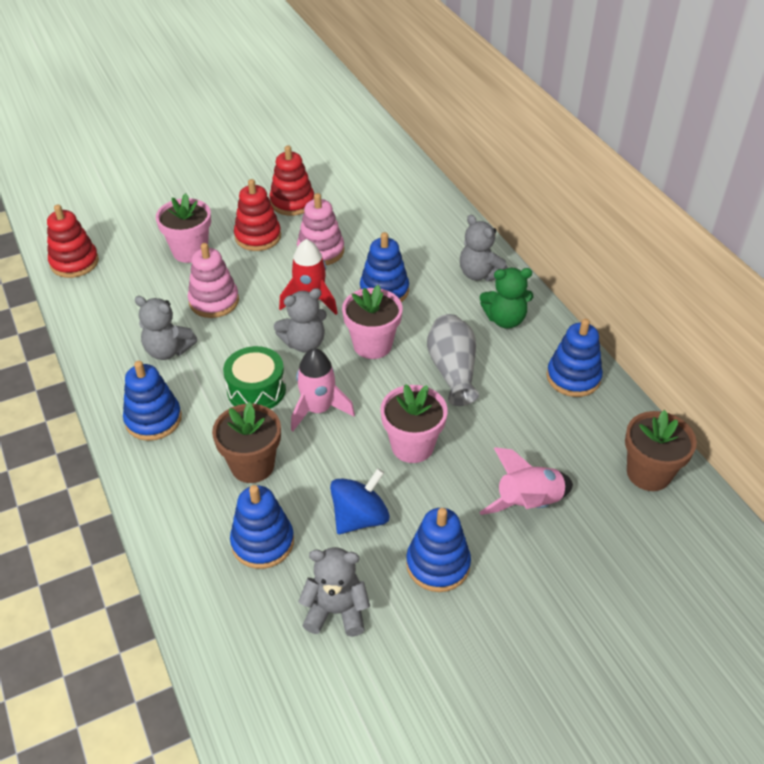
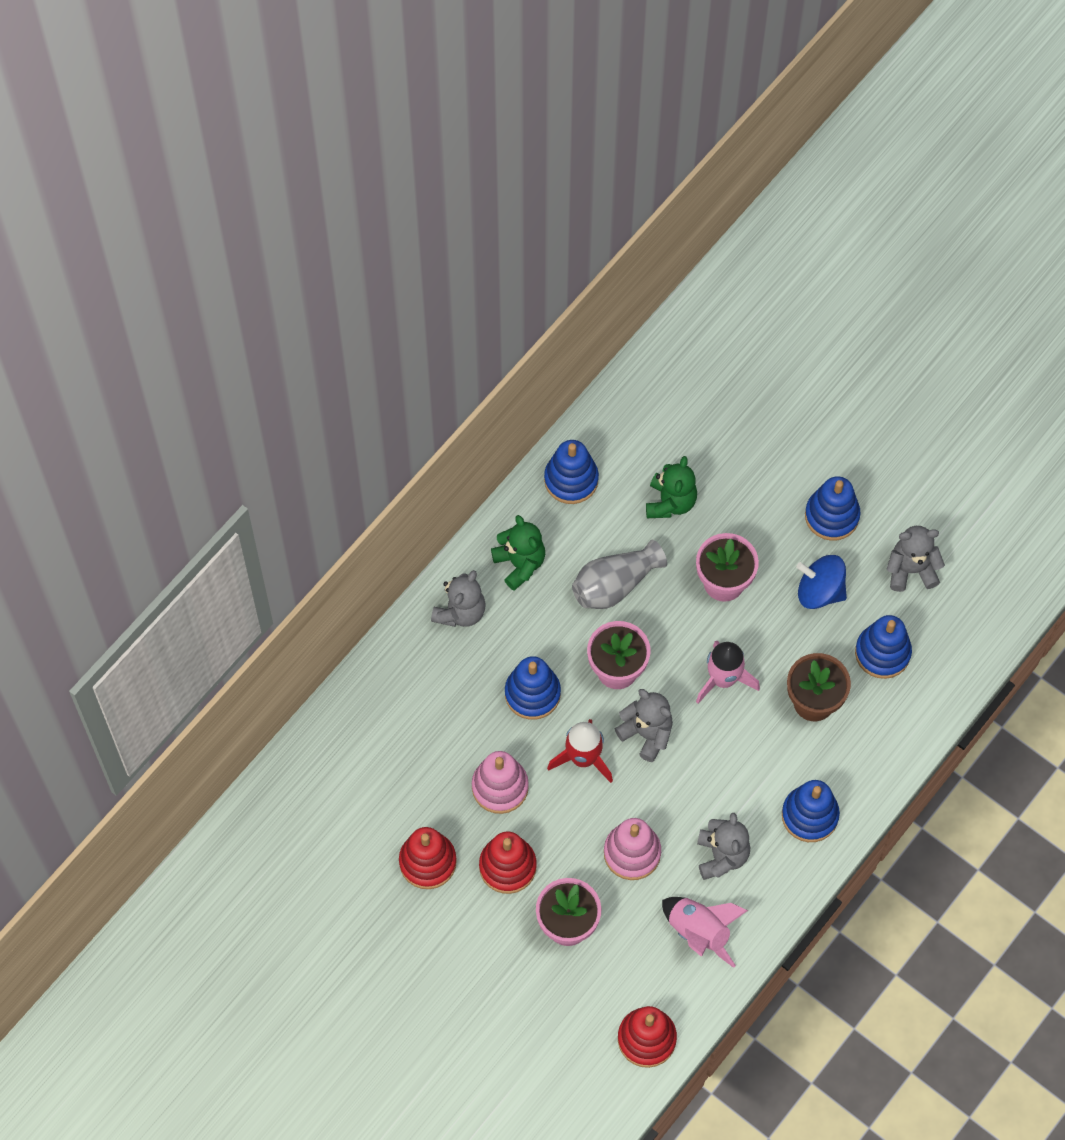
camera: 115 degrees left, 20 degrees up
(256, 390) = (728, 745): green drum -> none
(336, 611) = (911, 570): grey teddy bear -> grey teddy bear turned 105 degrees clockwise
(517, 438) = (670, 502): none -> green teddy bear
(528, 503) = (737, 471): pink rocket -> pink rocket (699, 932)
(648, 473) = (657, 391): brown flower pot -> none

